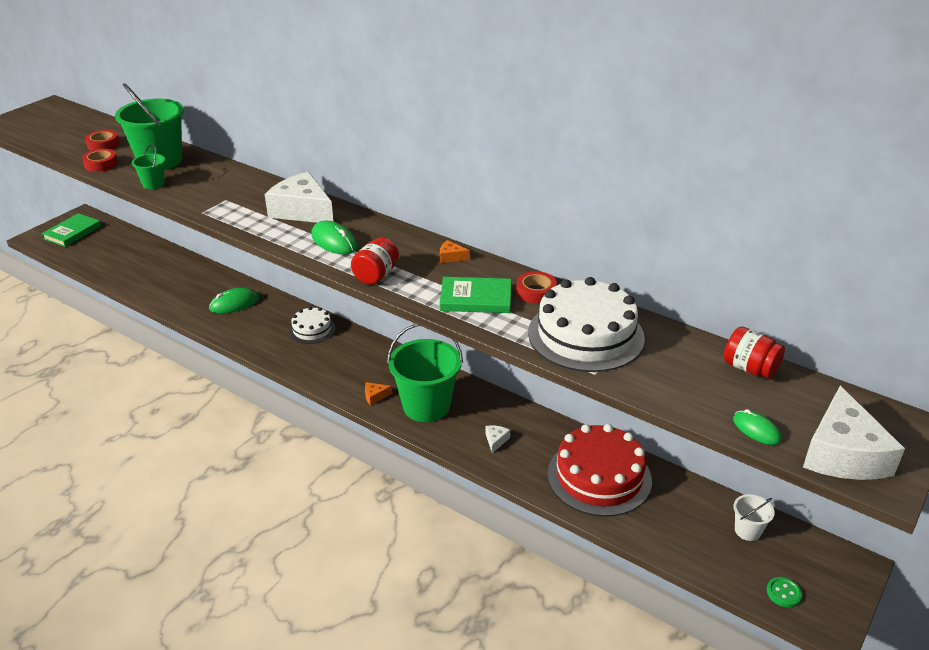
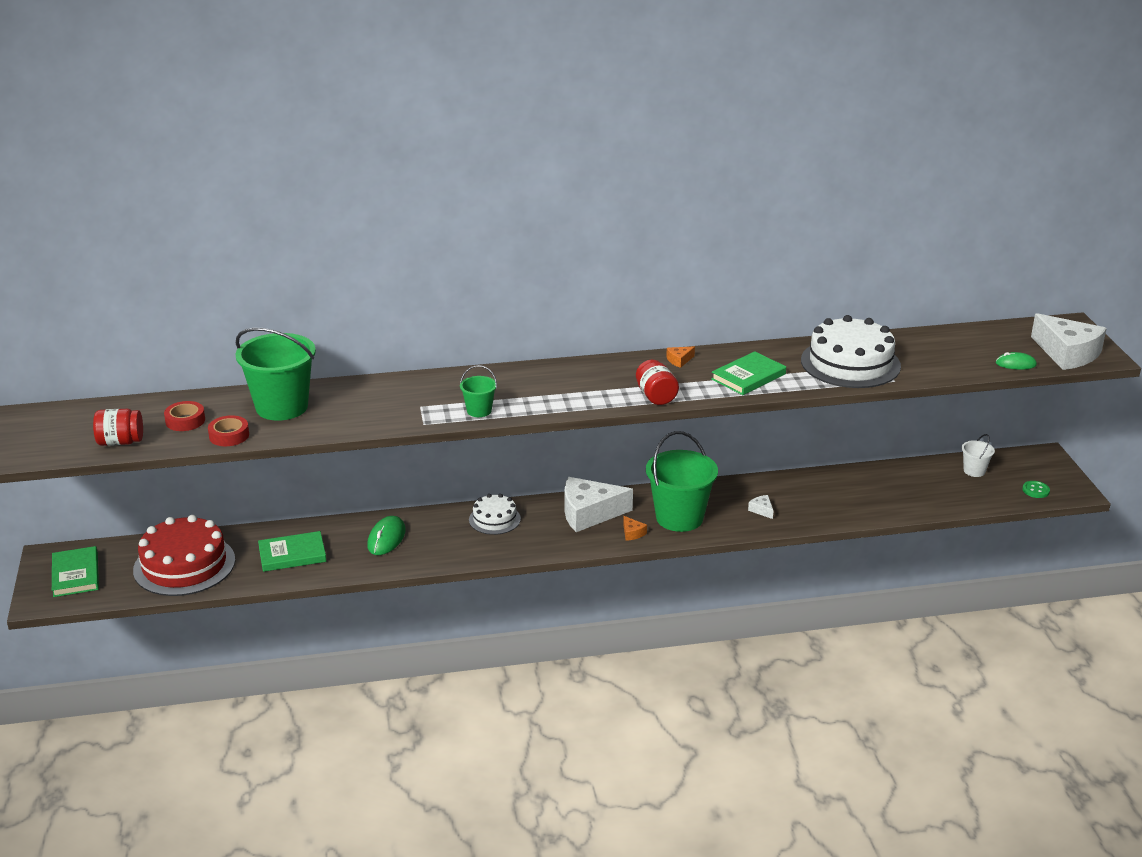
camera: 45 degrees left, 5 degrees down
(153, 184) = (324, 426): green bucket -> green bucket (479, 411)
(174, 283) = (292, 554): none -> green book
(302, 210) = (503, 383): white cheese -> white cheese (589, 513)
(334, 241) = (577, 391): green mouse -> none
(375, 396) = (632, 533): orange cheese -> orange cheese turned 60 degrees counterclockwise
(536, 292) = (775, 354): red tape -> none
(599, 477) = (856, 492): red cake -> red cake (184, 565)
(749, 368) = (960, 335): red jar -> red jar (120, 442)

